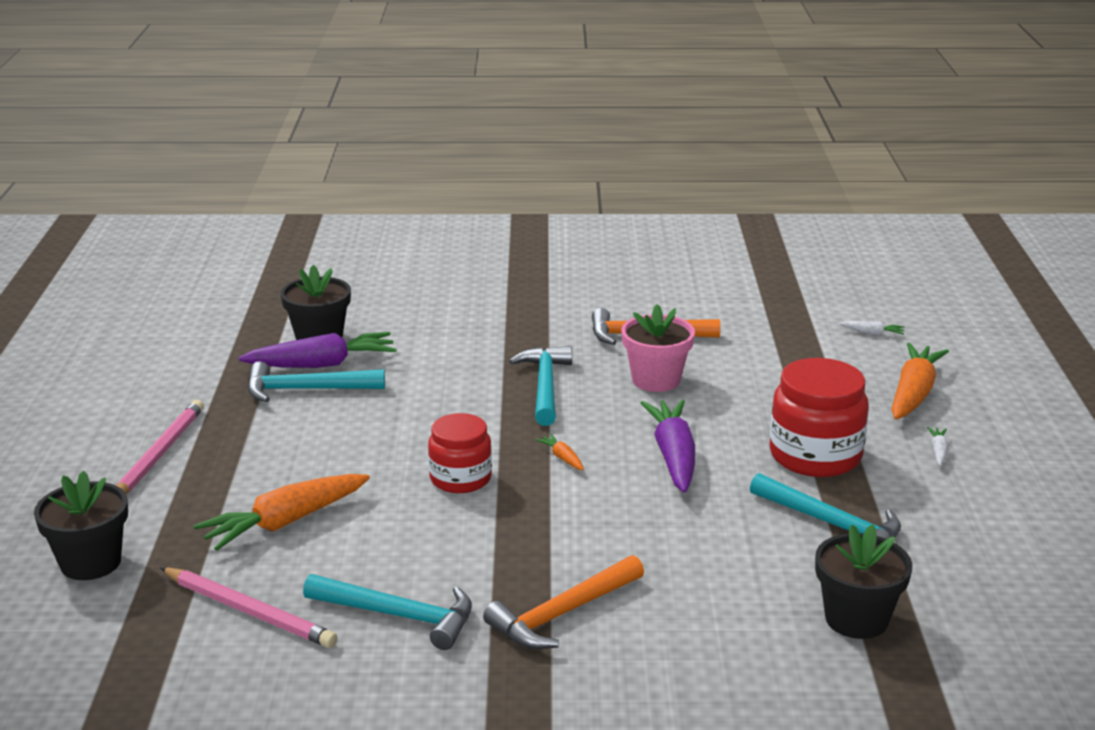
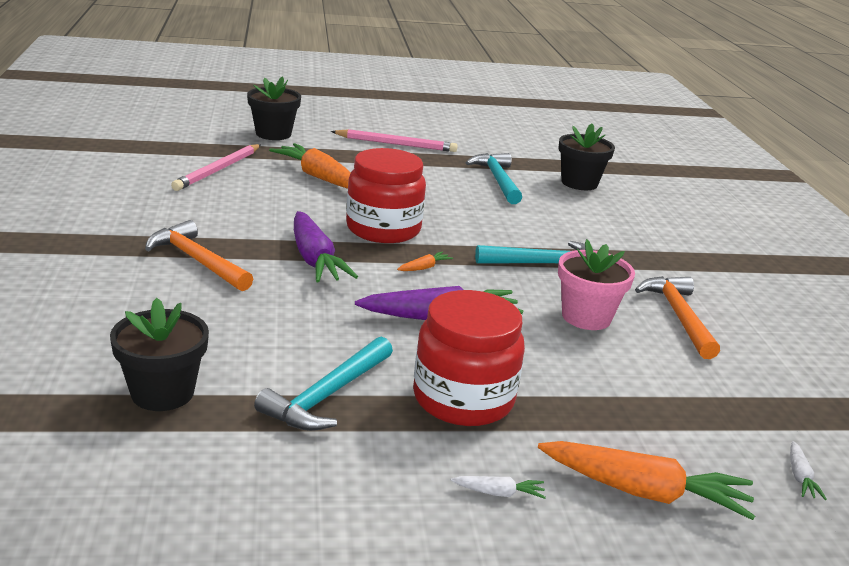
camera: 80 degrees right, 0 degrees up
(322, 364) = (539, 184): purple carrot -> purple carrot (314, 259)
(399, 616) = (205, 209): turquoise hammer -> none
(460, 478) = (383, 229): red jar -> red jar, size x1.53

